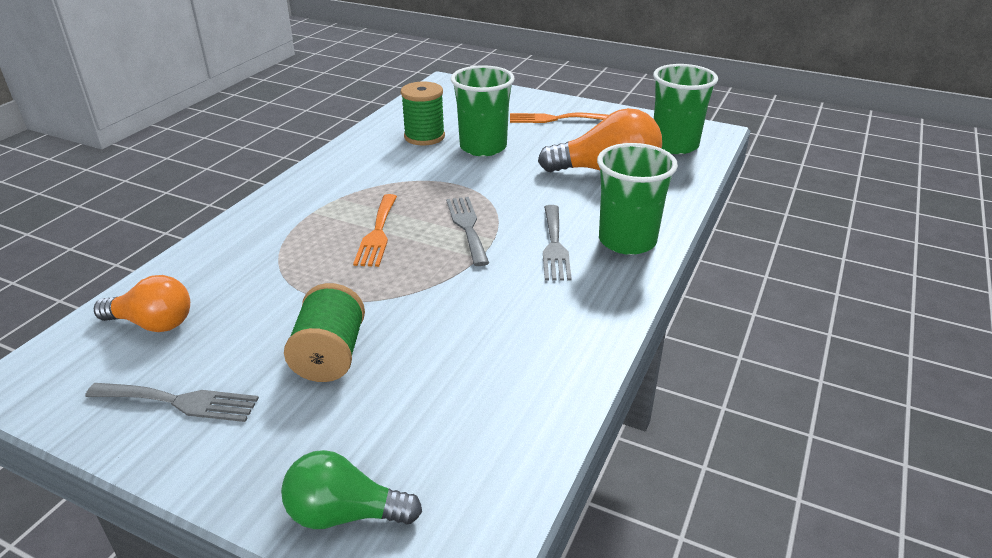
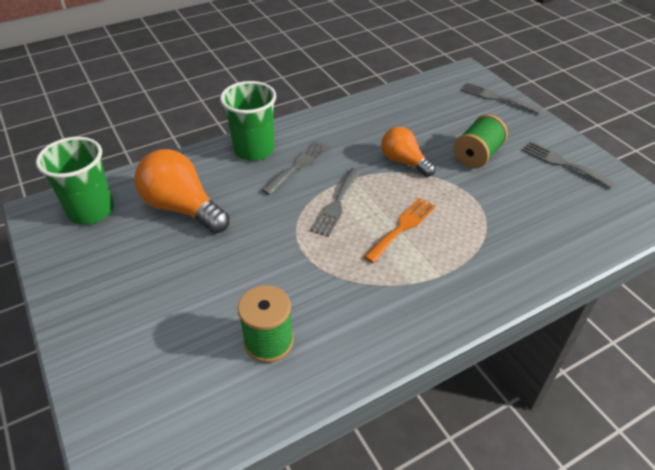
camera: 145 degrees left, 10 degrees up
(153, 323) = (579, 217): orange light bulb -> orange light bulb (404, 162)
(345, 514) = (496, 98): green light bulb -> grey fork
(483, 147) = (233, 291): green cup -> none
(553, 119) = (120, 303): orange fork -> none

